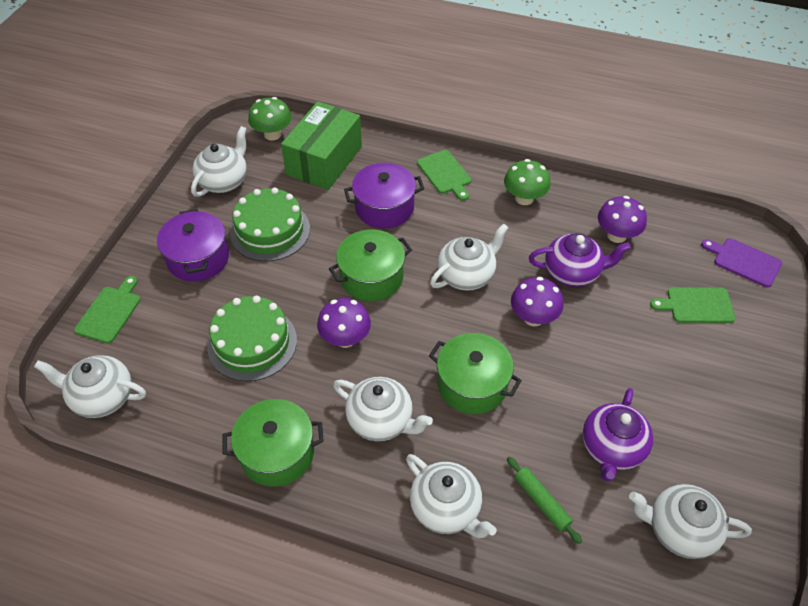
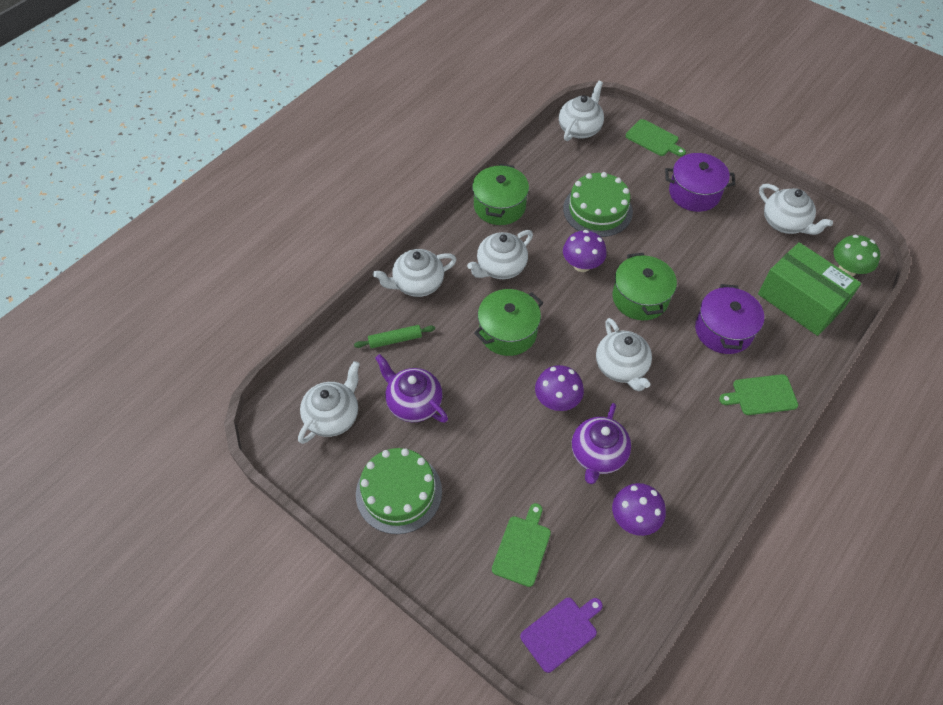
camera: 110 degrees right, 5 degrees up
(270, 231) = (714, 242): green cake -> green cake (399, 492)
(524, 198) = (709, 454): green mushroom -> none

